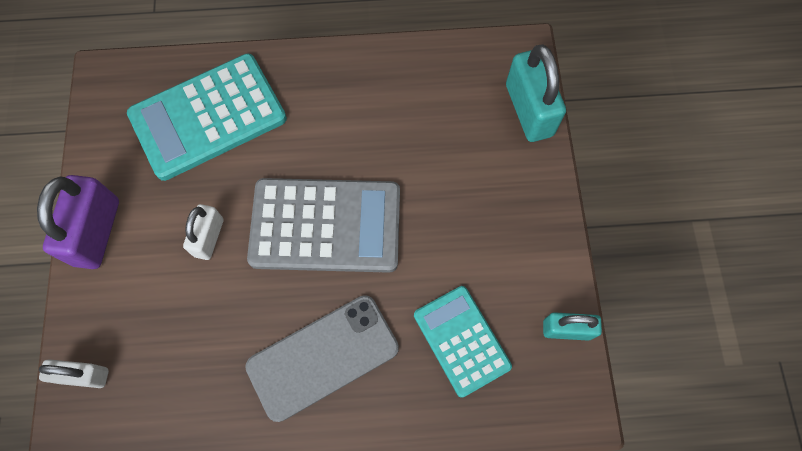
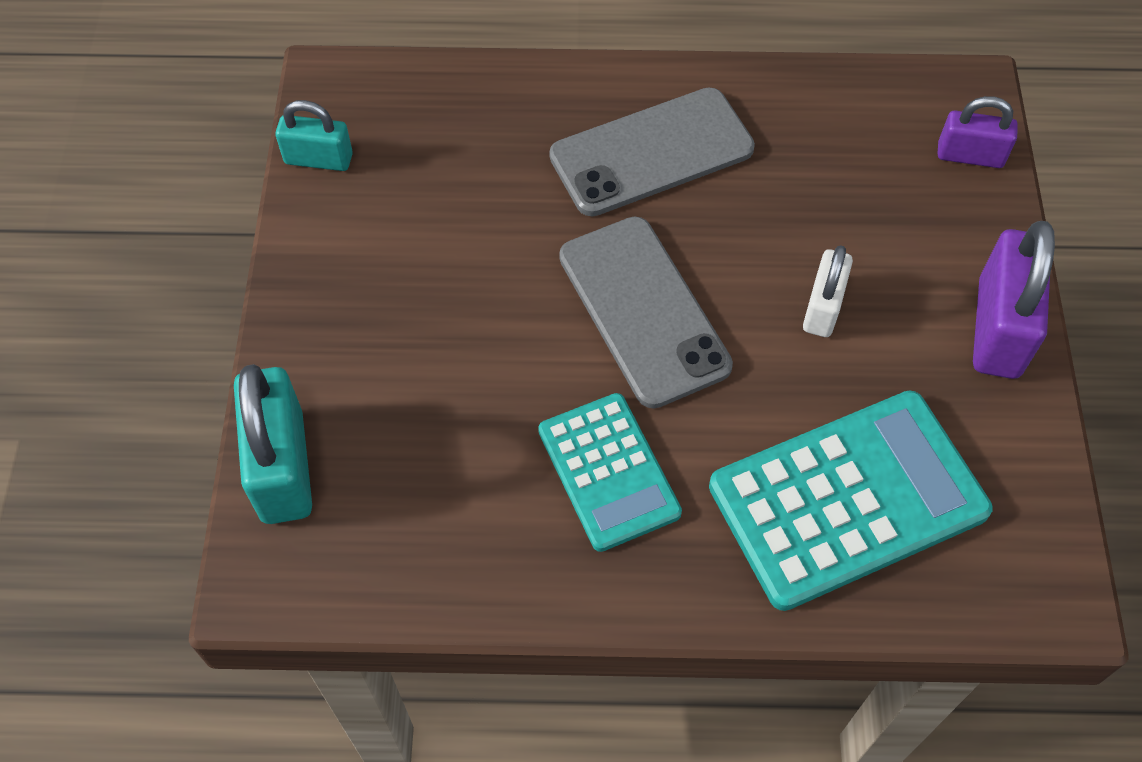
camera: 175 degrees left, 10 degrees down
(84, 375) = (970, 155): white padlock -> purple padlock
(326, 225) = (643, 311): grey calculator -> grey phone
(461, 340) = (463, 157): turquoise calculator -> turquoise calculator (608, 472)

